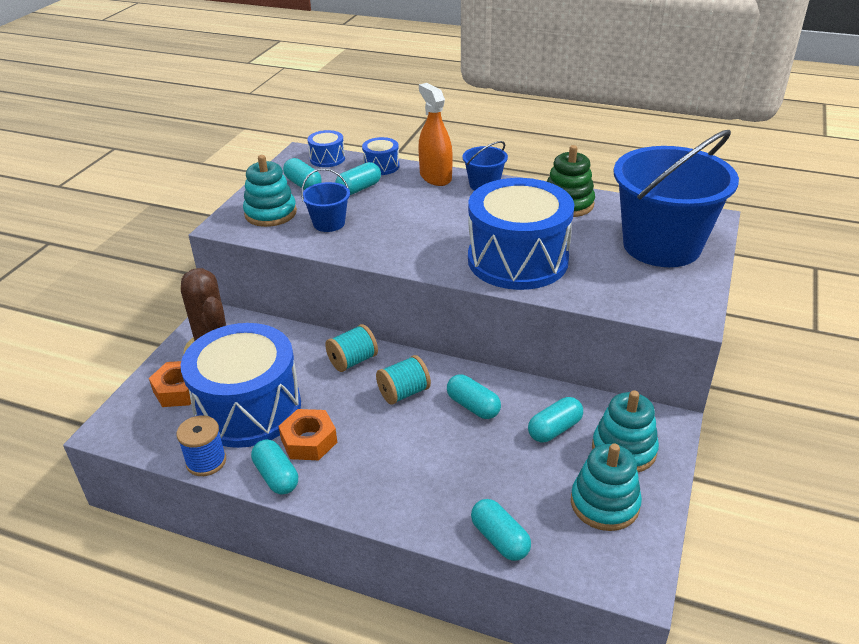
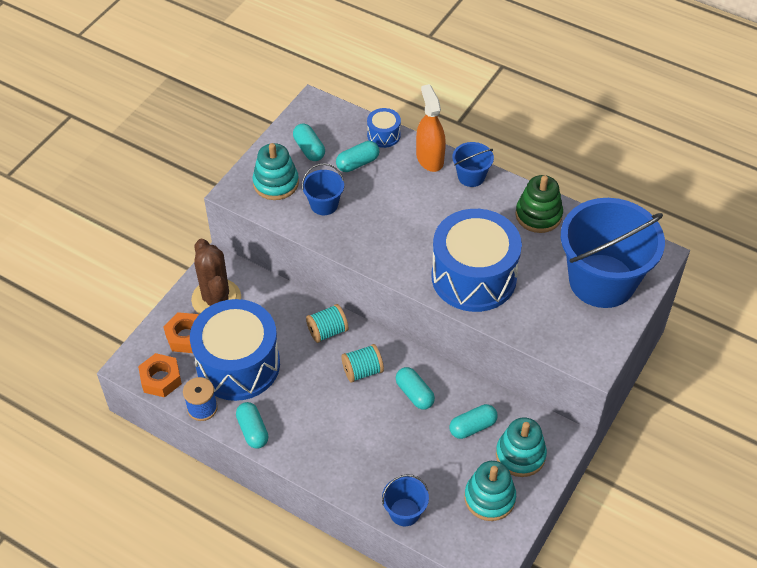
camera: 10 degrees right, 15 degrees up
(309, 441) = (281, 403): orange nut -> orange nut (161, 379)
(327, 159) = (336, 116): blue drum -> none
(500, 539) = (404, 512): turquoise capsule -> blue bucket

